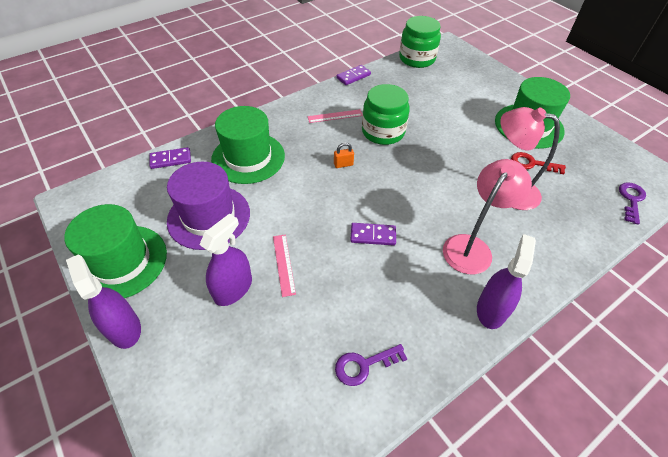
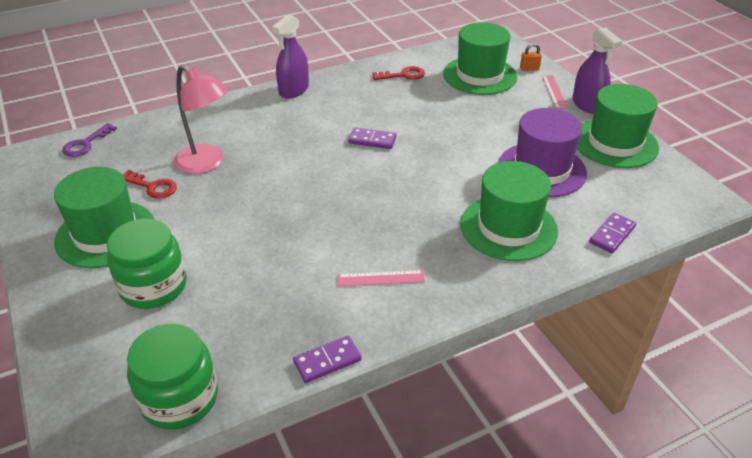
camera: 170 degrees left, 10 degrees down
(170, 159) = (612, 235): purple domino -> purple domino turned 45 degrees counterclockwise
(233, 288) = (505, 118): purple spray bottle -> none
(256, 381) = (480, 75): none -> green hat
(284, 264) = (461, 128): pink ruler -> pink ruler (554, 92)
(343, 164) = (385, 207): orange padlock -> orange padlock (529, 69)
(364, 365) = (403, 75): purple key -> red key
(383, 132) = (317, 245): green jar -> green jar (153, 286)
(472, 247) = (282, 125): pink lamp -> none

